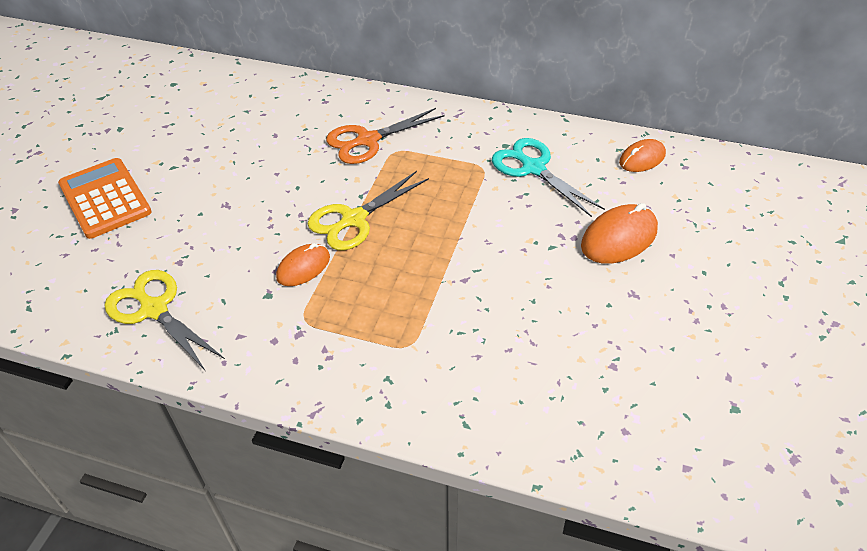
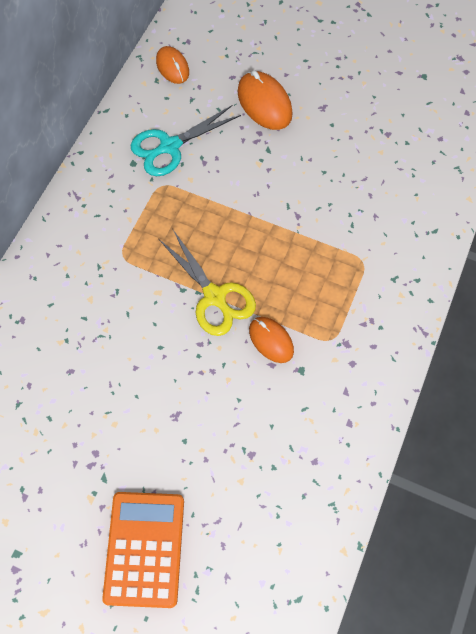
camera: 85 degrees left, 20 degrees up
(105, 198) = (144, 548): orange calculator -> orange calculator turned 120 degrees clockwise
(154, 309) = (310, 471): yellow scissors -> none
(367, 140) = (100, 280): orange scissors -> none

